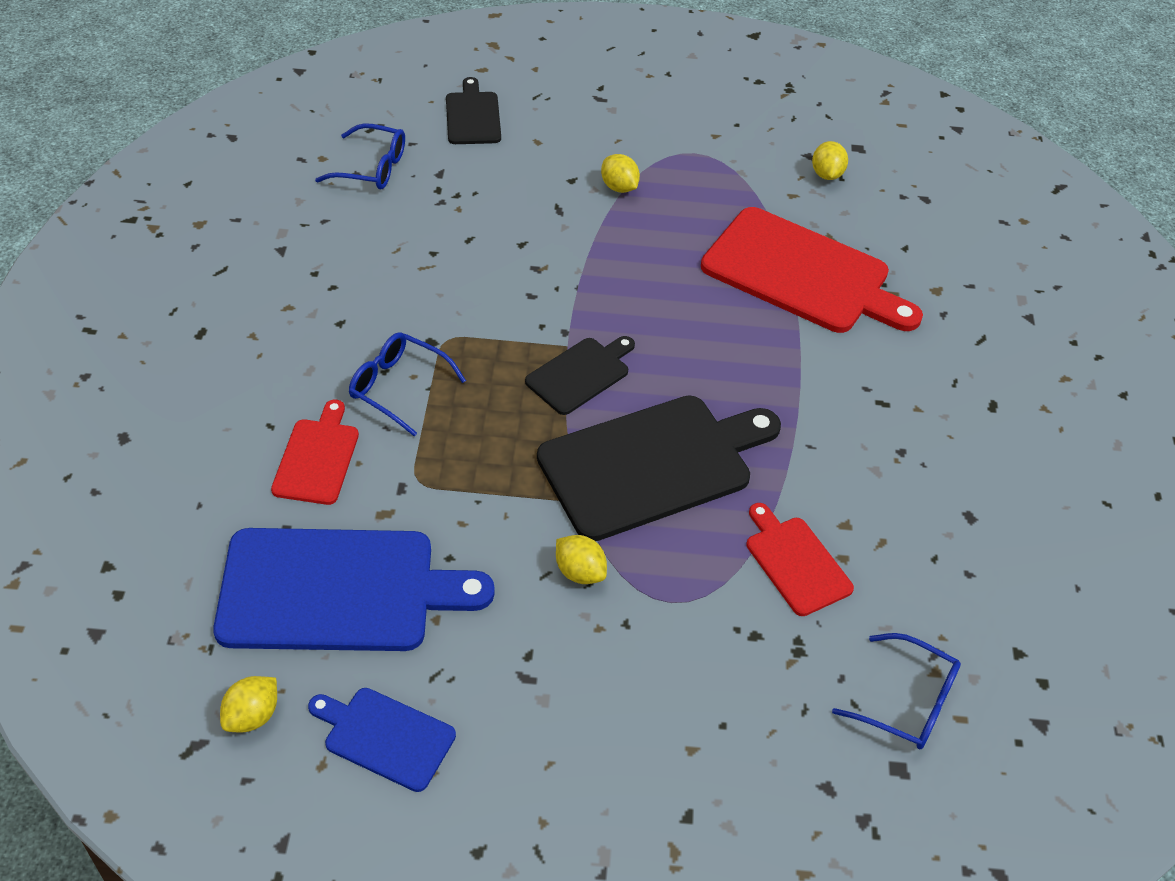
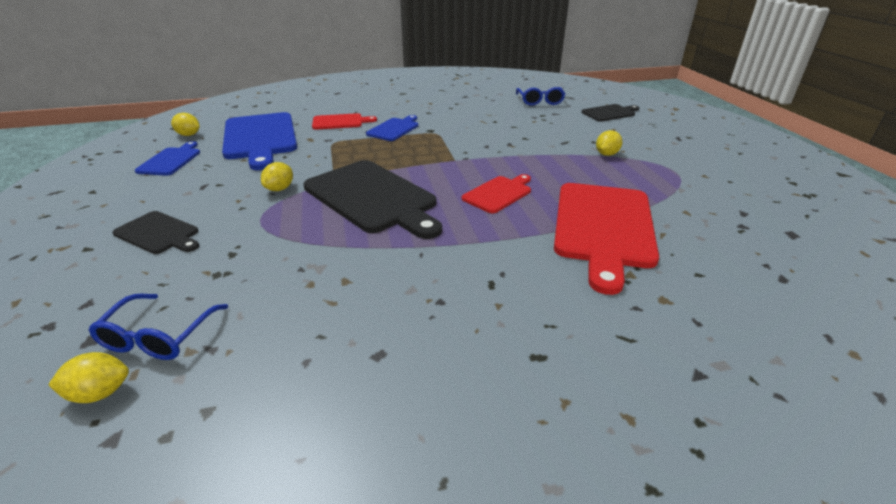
camera: 75 degrees right, 15 degrees down
(398, 387) = (394, 129): blue glasses -> blue cutting board
(580, 374) = (435, 167): black cutting board -> black cutting board (158, 233)
(795, 562) = (301, 262): red cutting board -> red cutting board (498, 193)
(826, 174) = (734, 223): yellow lemon -> yellow lemon (100, 393)

